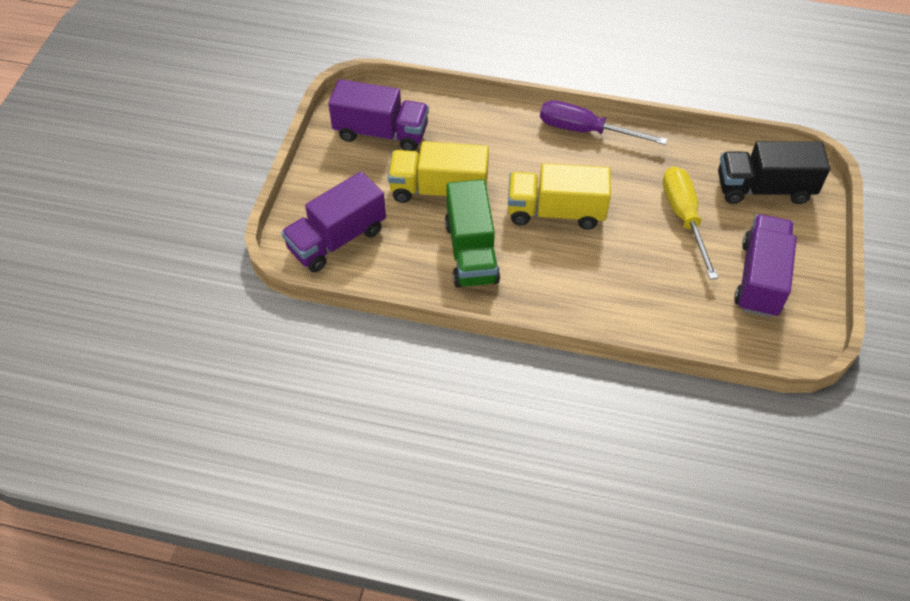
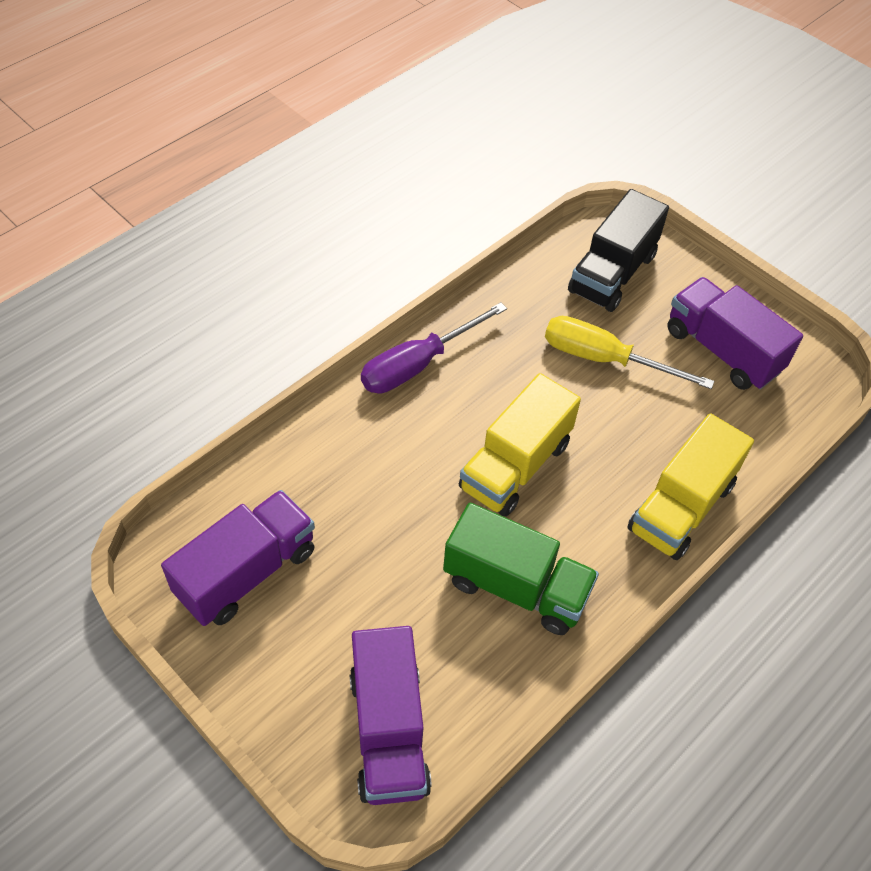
camera: 60 degrees left, 0 degrees up
(439, 190) = (394, 563): yellow truck -> yellow truck (681, 507)

